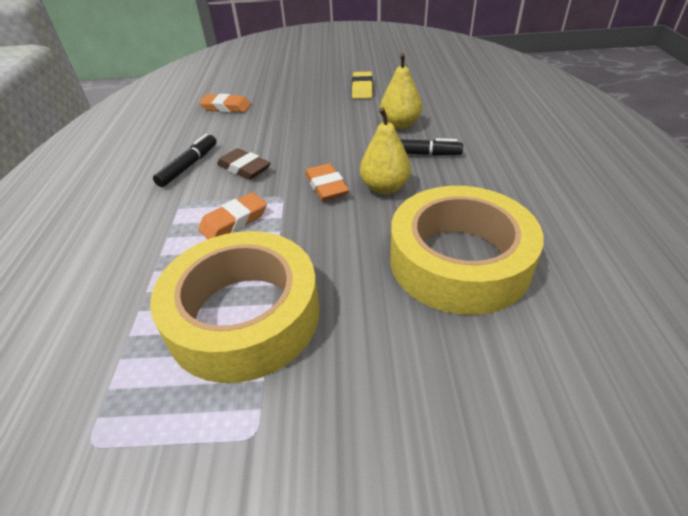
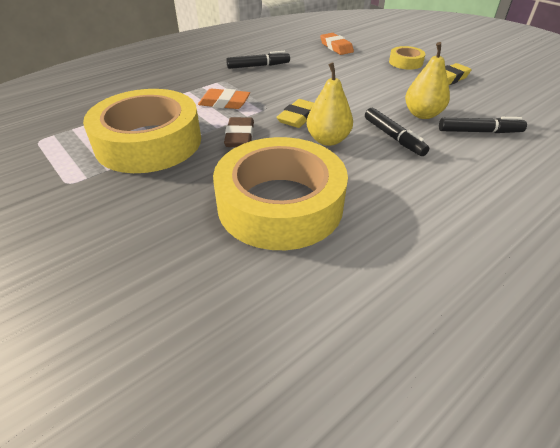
camera: 50 degrees right, 0 degrees up
(244, 168) = (279, 82): brown eraser -> brown eraser (240, 136)
(309, 91) = (405, 62): none -> yellow tape
(326, 186) = (298, 117): orange eraser -> yellow eraser
(451, 115) = (479, 132): none -> black marker

